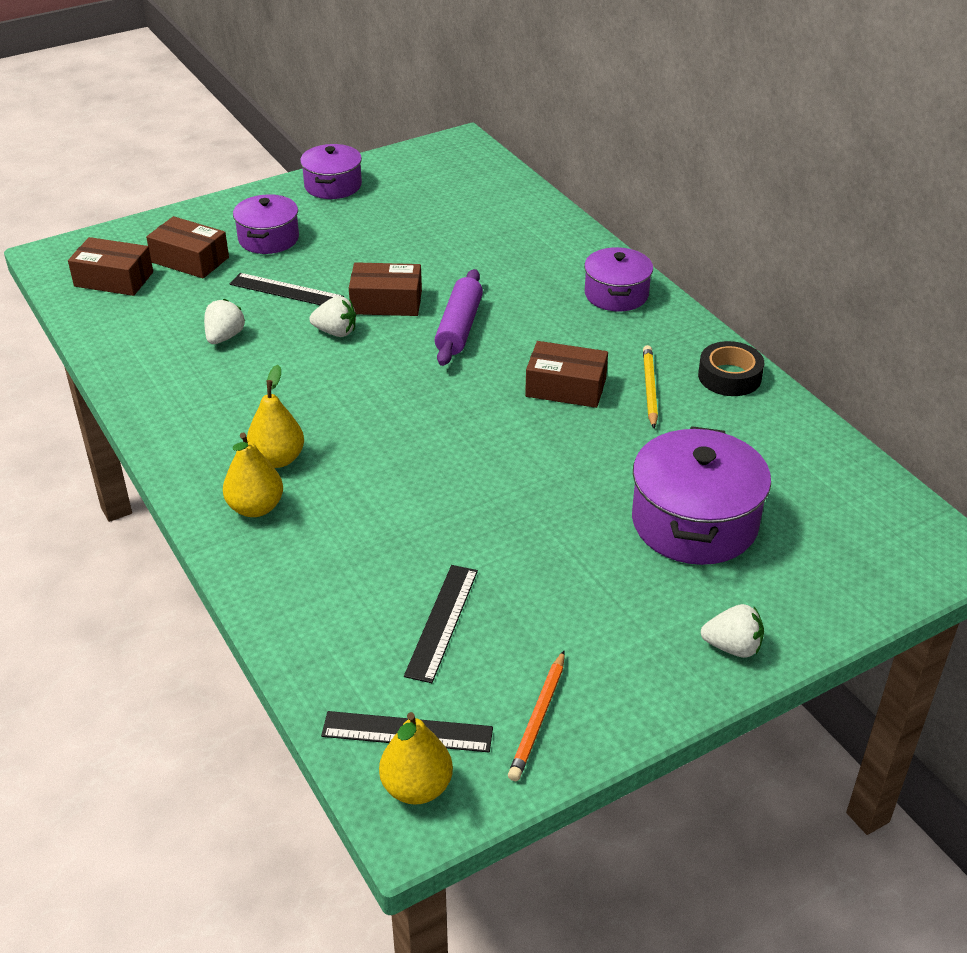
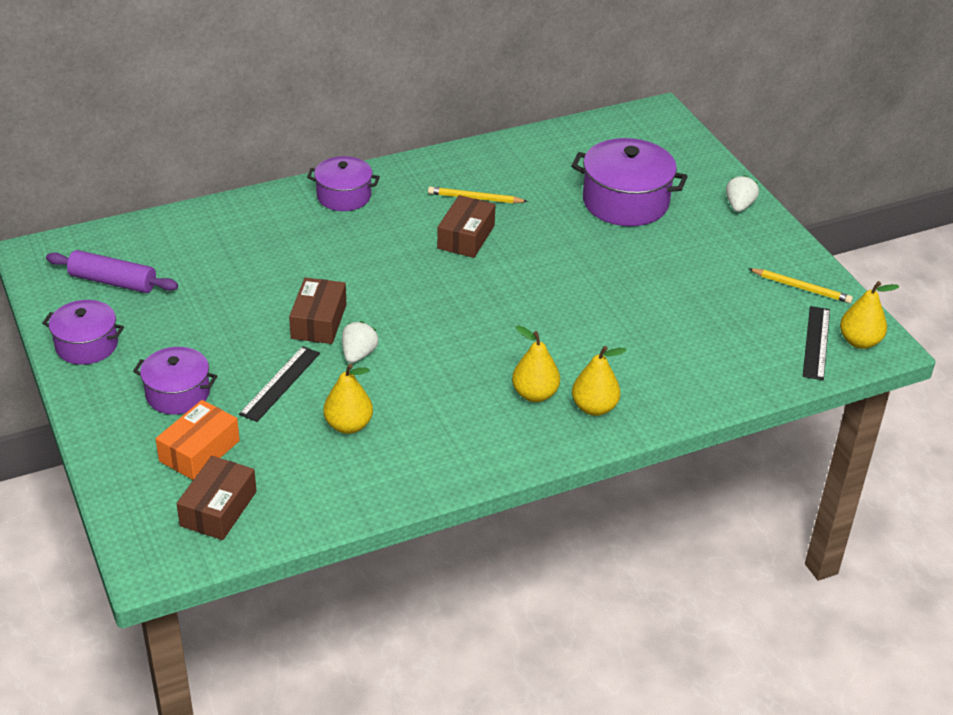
camera: 85 degrees left, 0 degrees up
(190, 260) = (199, 451): brown box -> orange box
(224, 337) = (348, 425): white strawberry -> yellow pear
(442, 622) = (719, 320): black ruler -> none
(459, 327) = (370, 283): purple rolling pin -> purple rolling pin (113, 281)
(538, 719) = (801, 288): orange pencil -> yellow pencil
(729, 376) = (467, 161): black tape -> none

